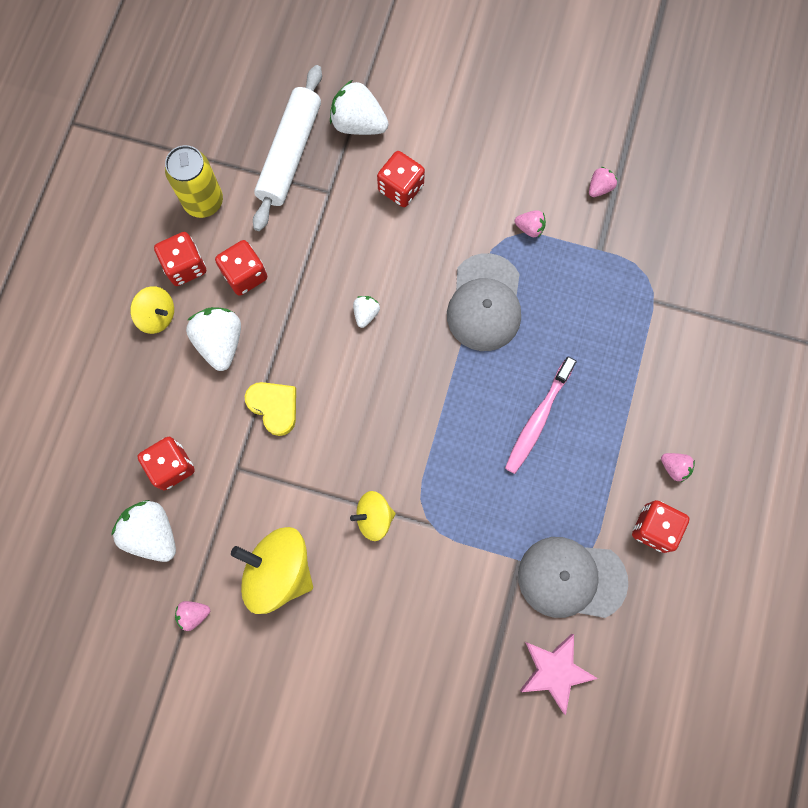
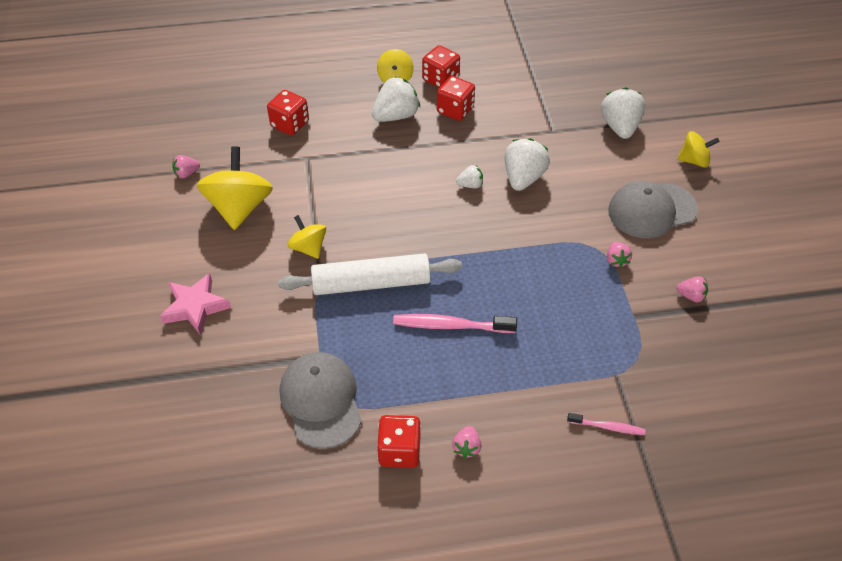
camera: 65 degrees right, 25 degrees down
(152, 533) = (236, 132): white strawberry -> white strawberry (523, 178)
(193, 614) = (186, 173): pink strawberry -> pink strawberry turned 75 degrees counterclockwise
(203, 202) = (495, 71): yellow can -> none
(274, 407) = (364, 160): yellow heart -> none
(290, 154) = (565, 100): white rolling pin -> white rolling pin (371, 283)
(401, 188) = (587, 169): red dice -> none
(440, 83) = (694, 160): none -> yellow spinning top
(485, 303) = (529, 254): grey cap -> grey cap (651, 210)
(554, 671) = (232, 417): pink star -> pink star (195, 307)
(702, 338) = (607, 427): none -> pink toothbrush

